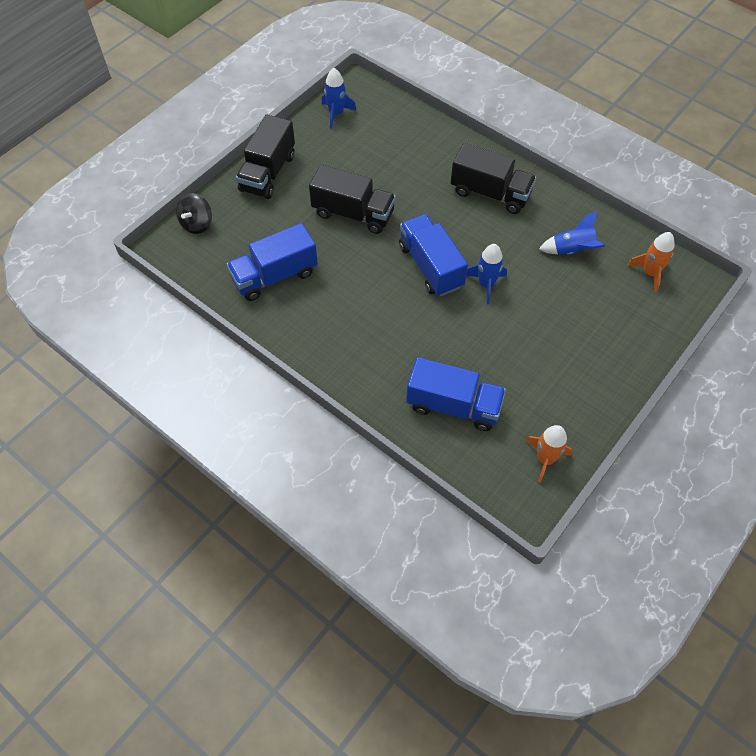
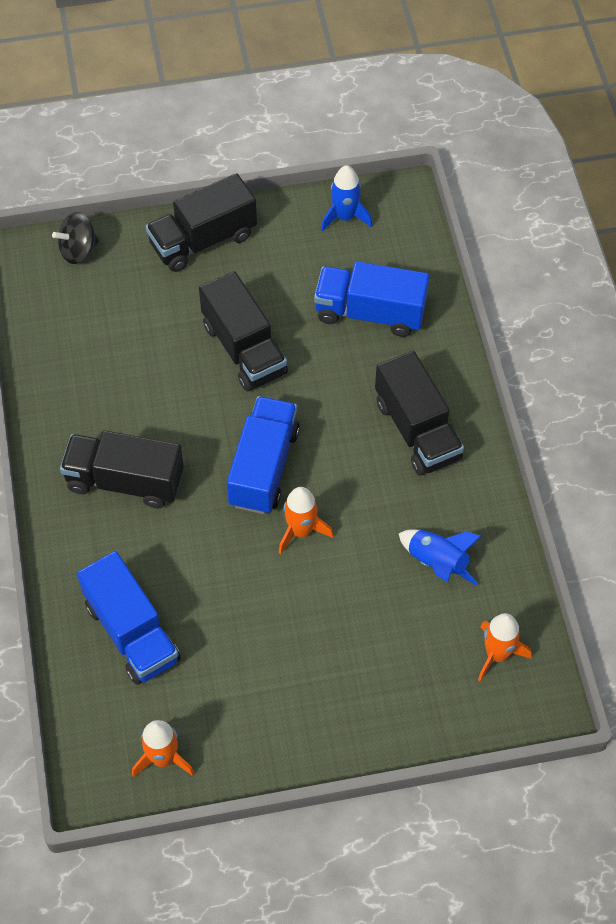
camera: 40 degrees right, 0 degrees up
(275, 276) = (98, 362): blue truck -> blue truck (370, 312)
(360, 328) = (125, 481): none -> black truck
(486, 284) = (301, 531): blue rocket -> orange rocket

